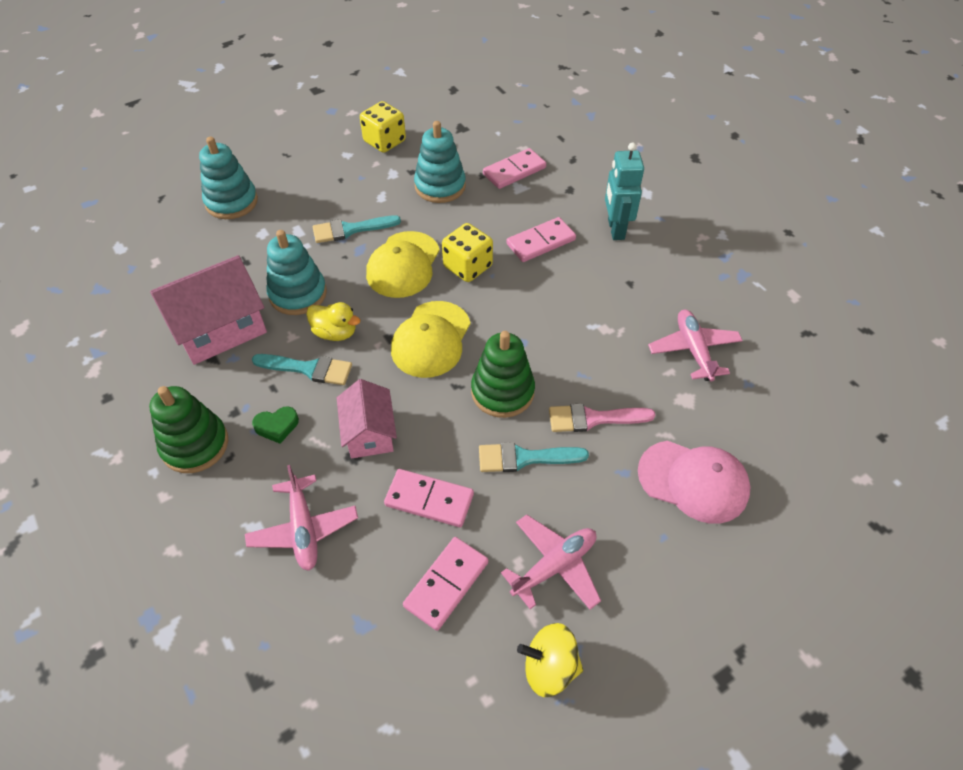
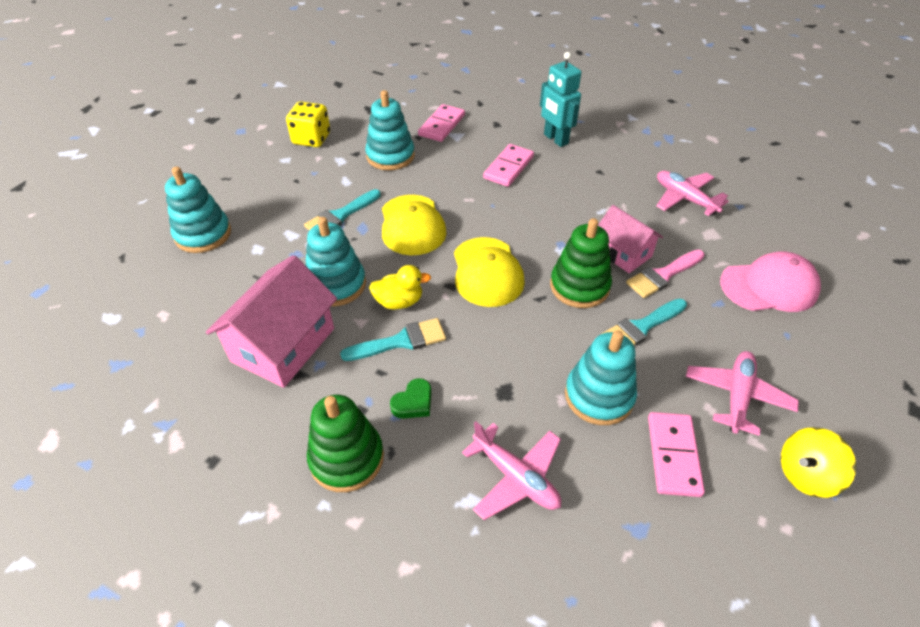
camera: 30 degrees left, 5 degrees down
(369, 433) = (501, 368): pink house -> pink house (622, 253)
(429, 499) = (599, 396): pink domino -> turquoise stacking toy
(467, 266) = (467, 206): yellow dice -> none

